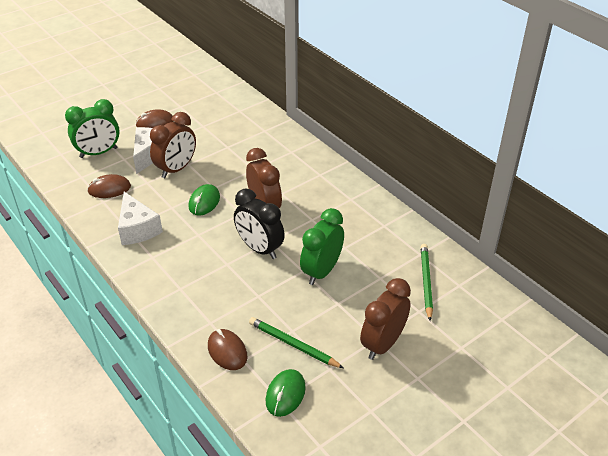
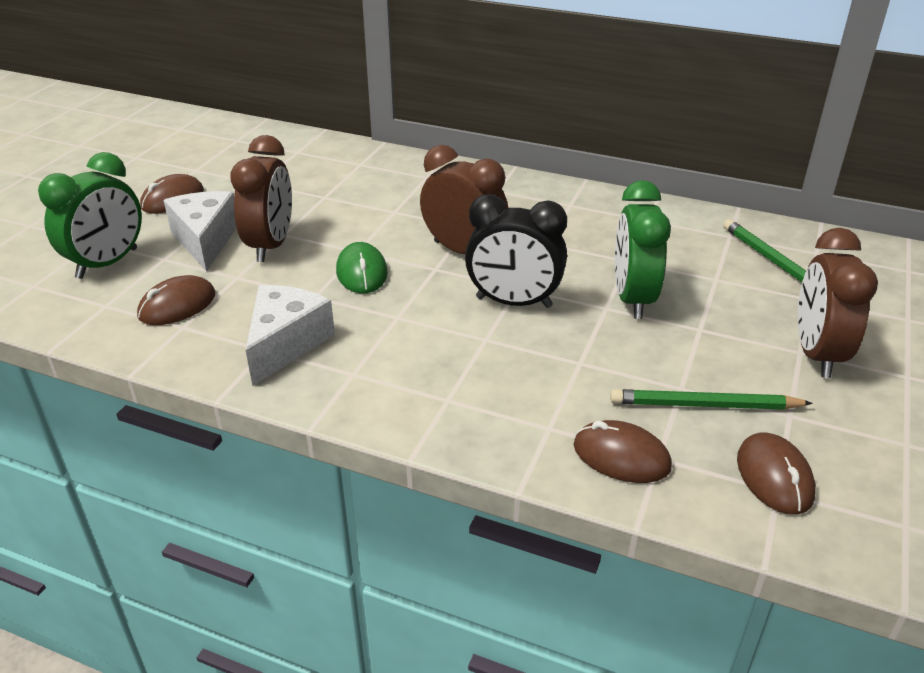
camera: 30 degrees left, 5 degrees down
(137, 229) = (286, 343): white cheese -> white cheese turned 105 degrees counterclockwise
(285, 394) = (774, 477): green mouse -> brown mouse

